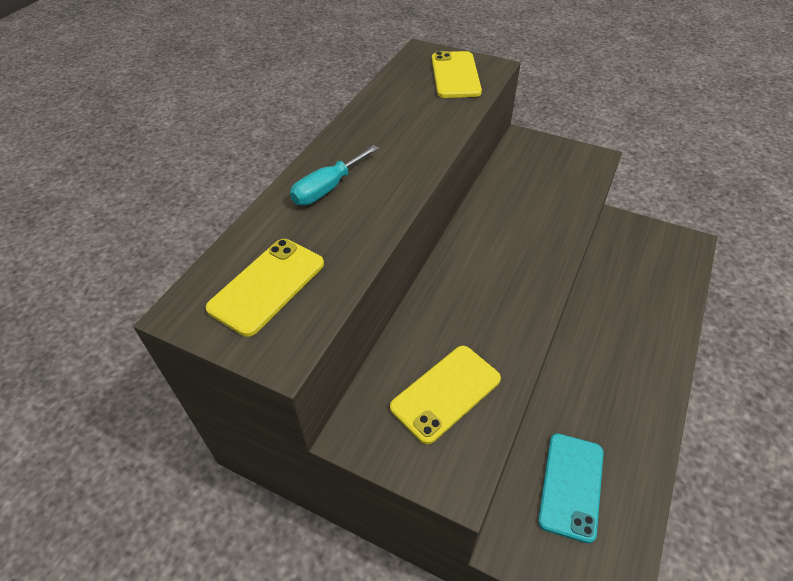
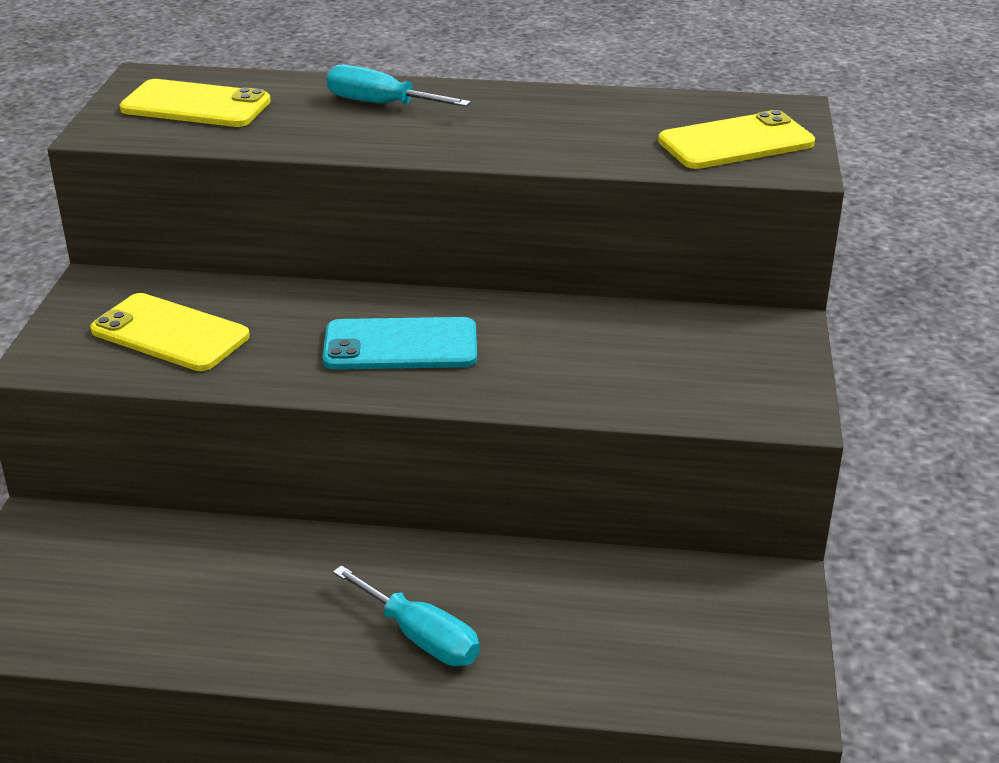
camera: 70 degrees right, 15 degrees down
(571, 486) = (136, 573): turquoise phone -> turquoise phone (400, 345)
(642, 354) = (421, 637): none -> turquoise screwdriver

